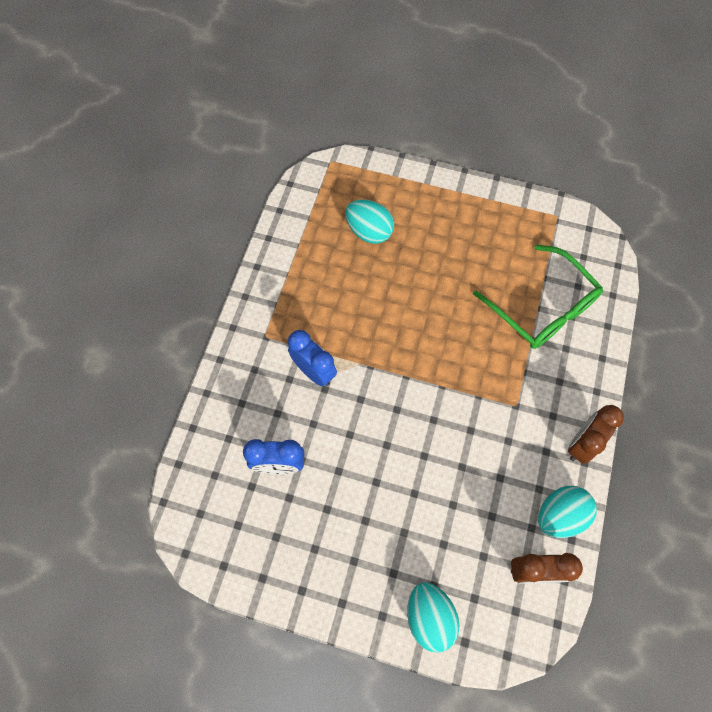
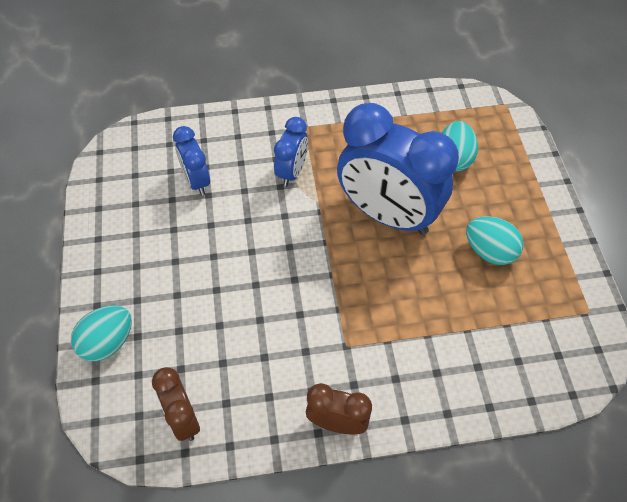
camera: 65 degrees right, 10 degrees down
(402, 312) = (387, 215): none -> blue clock
(542, 308) = (469, 334): green glasses -> none
(559, 515) = (249, 425): turquoise egg -> turquoise egg (489, 251)

